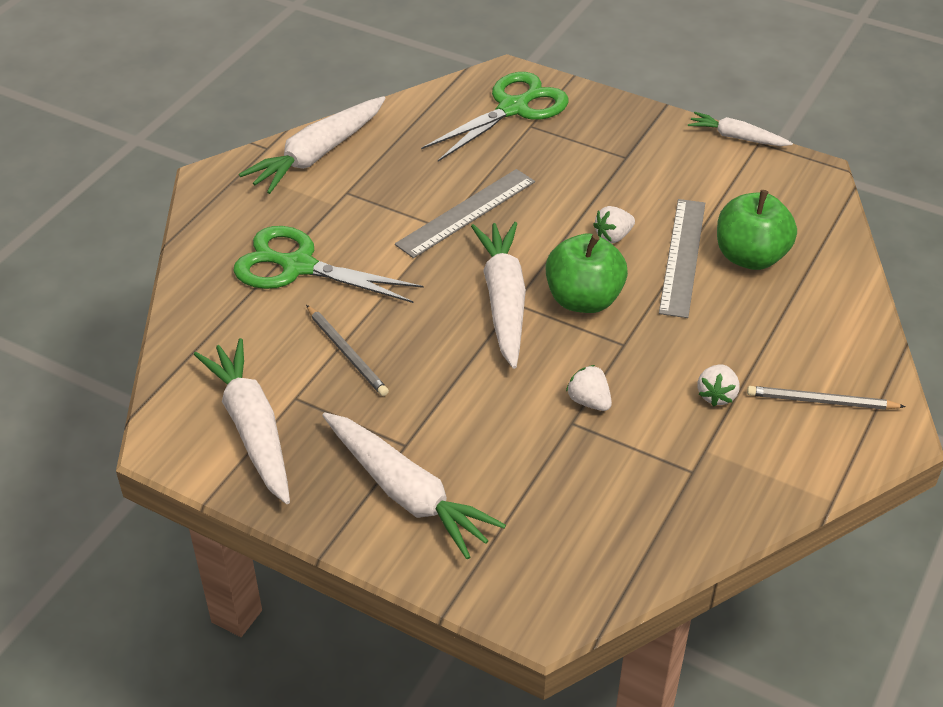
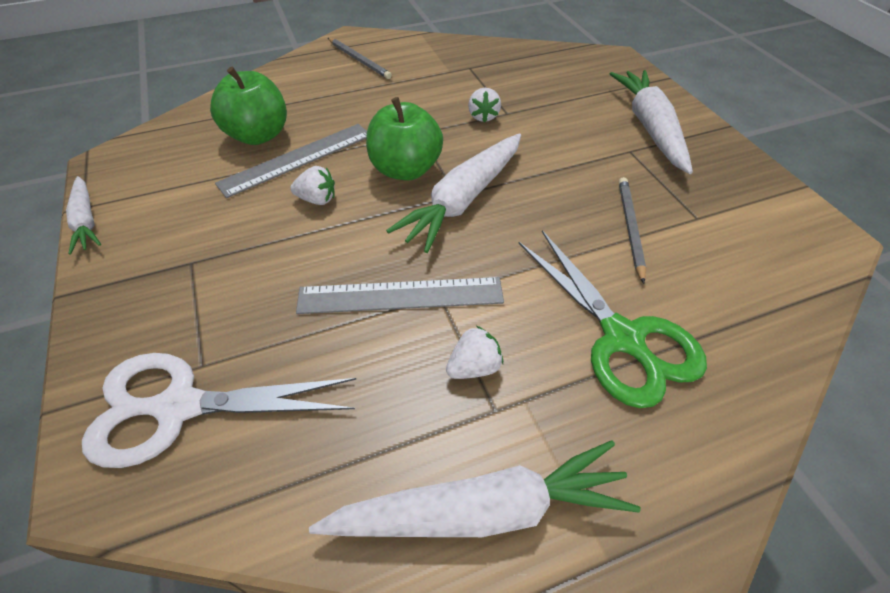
camera: 140 degrees left, 5 degrees up
(252, 428) = (747, 213): white carrot -> none
(513, 108) = (180, 407): green scissors -> white scissors
(716, 395) = (406, 86): white strawberry -> white strawberry (474, 367)

